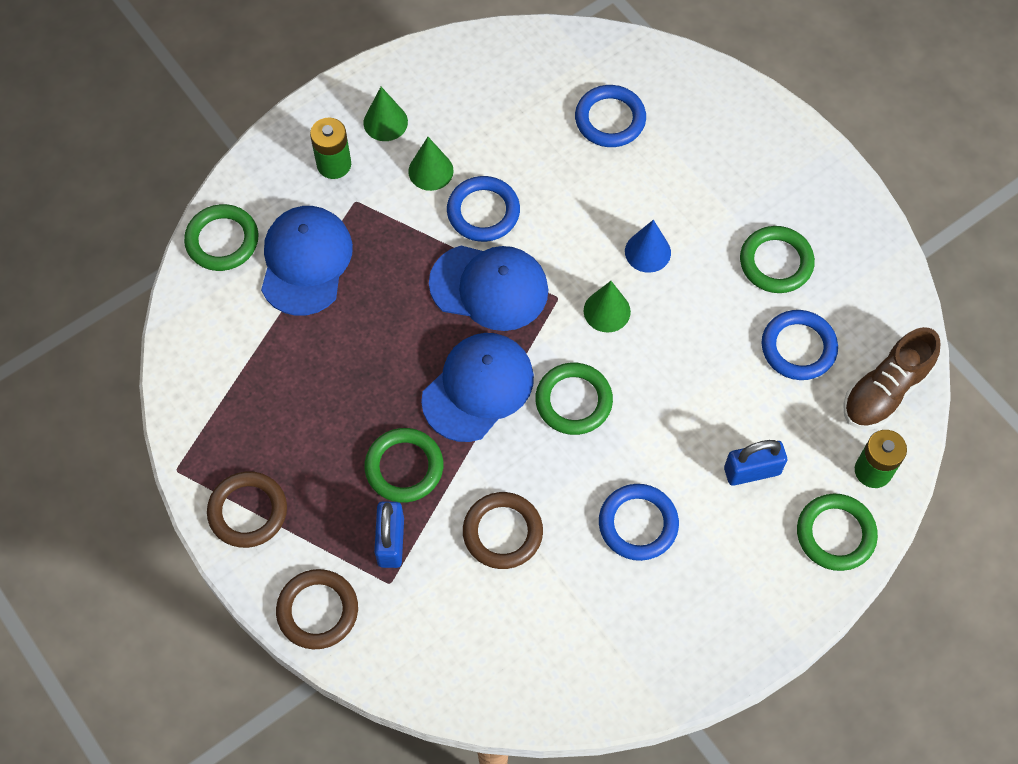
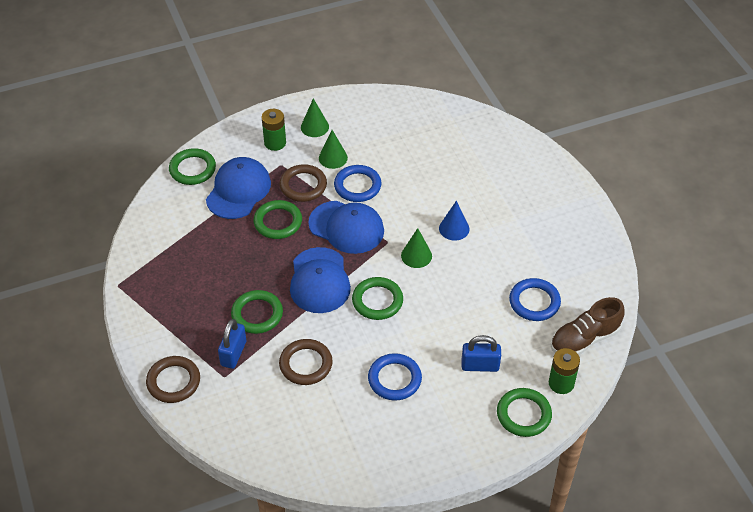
camera: 15 degrees right, 15 degrees down
(248, 511) = (152, 317): brown ring -> brown ring (303, 185)
(478, 388) = (319, 281): blue cap -> blue cap turned 120 degrees clockwise
(610, 119) = (455, 152): blue ring -> none
(776, 262) = (535, 251): green ring -> green ring (278, 222)

